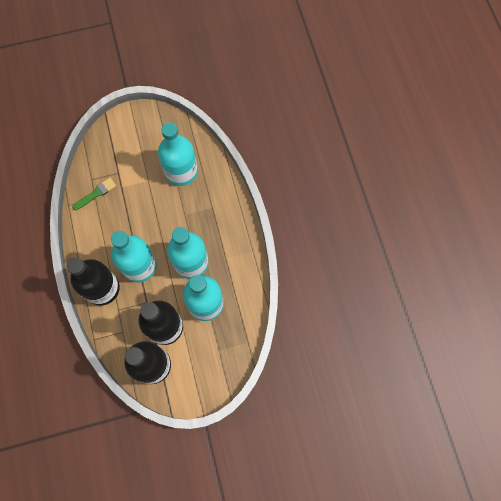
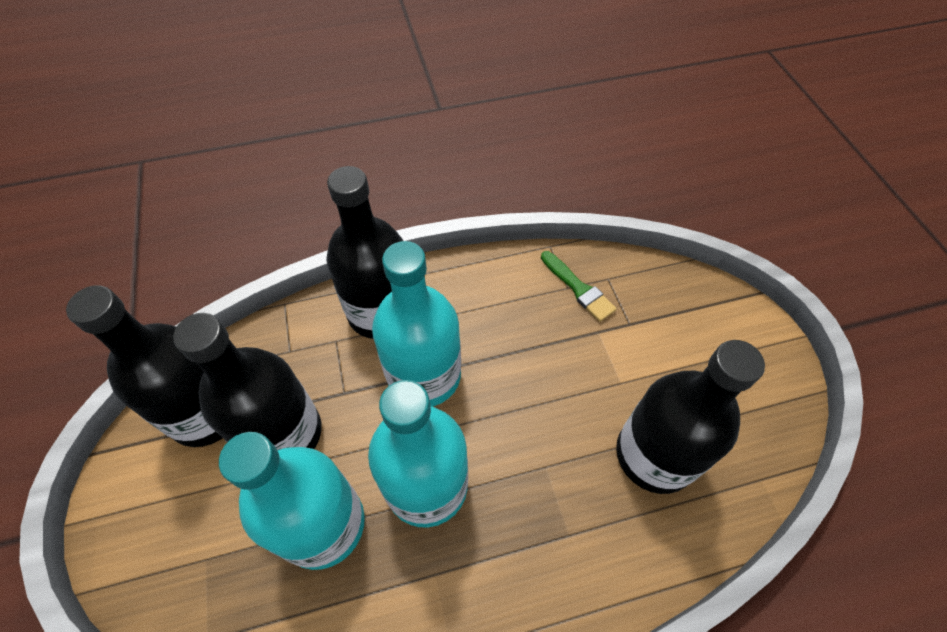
camera: 90 degrees right, 15 degrees down
(181, 171) = (655, 455): turquoise bottle -> black bottle

